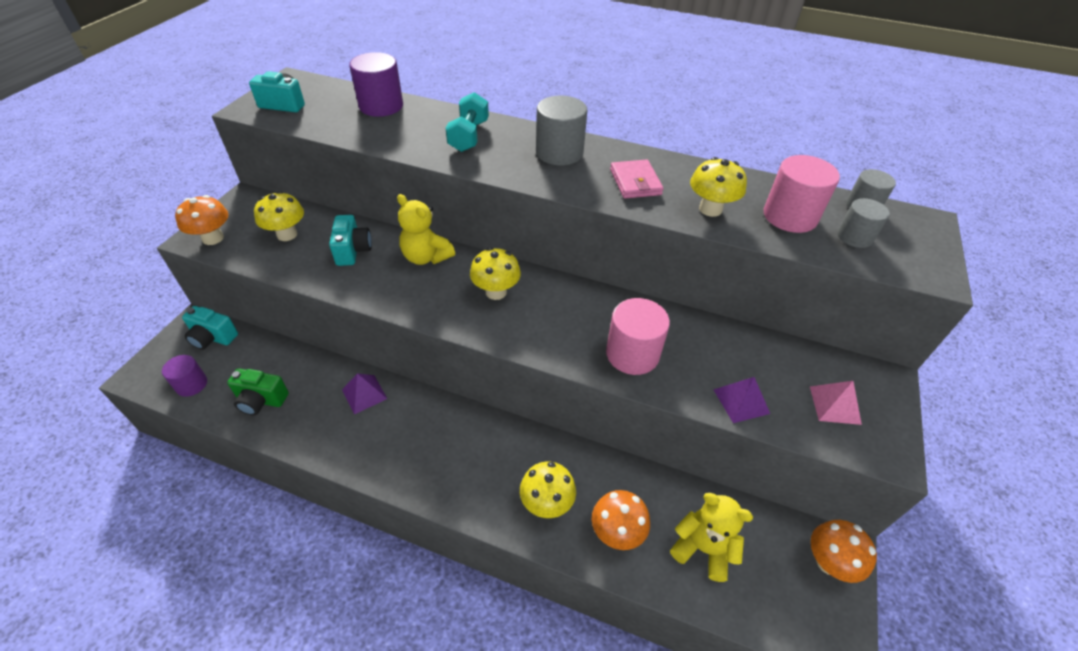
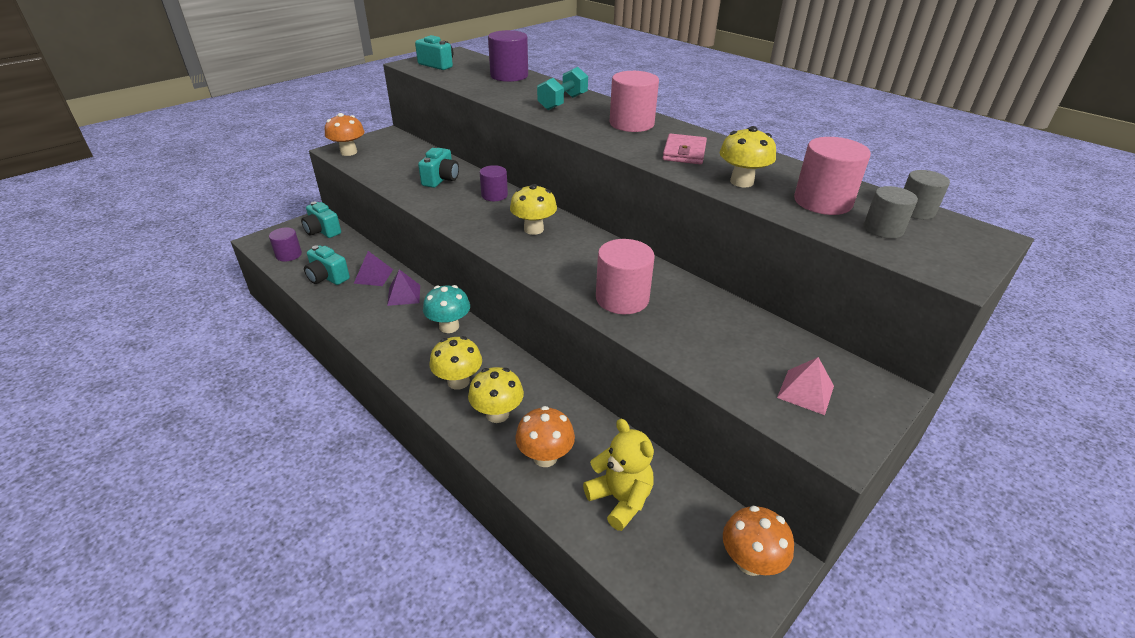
camera: 25 degrees right, 10 degrees down
(261, 400) = (327, 277): green camera -> turquoise camera
(287, 234) = (401, 160): yellow mushroom -> yellow mushroom (458, 381)
(426, 257) = (494, 195): yellow teddy bear -> purple cylinder
(437, 417) = (449, 326): none -> turquoise mushroom
(559, 152) = (631, 124): grey cylinder -> pink cylinder
(741, 401) = (703, 359): purple pyramid -> purple pyramid (373, 276)

